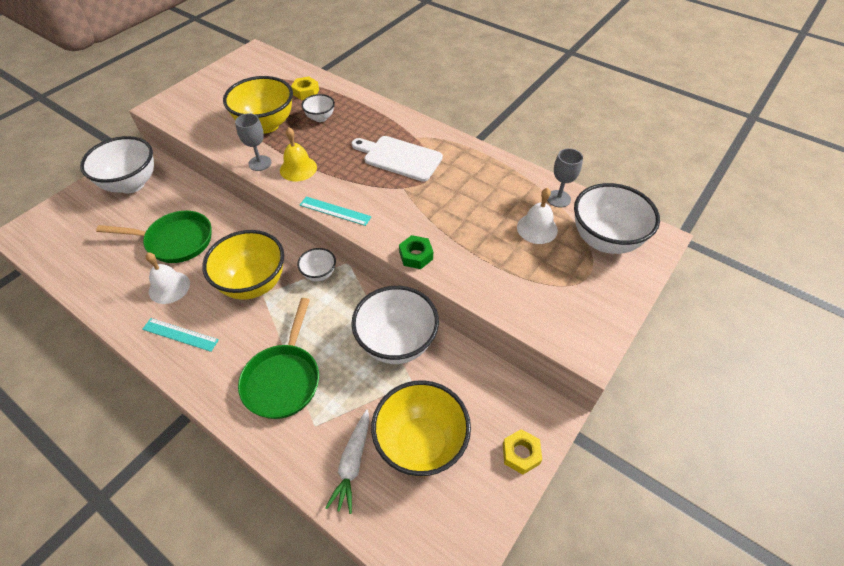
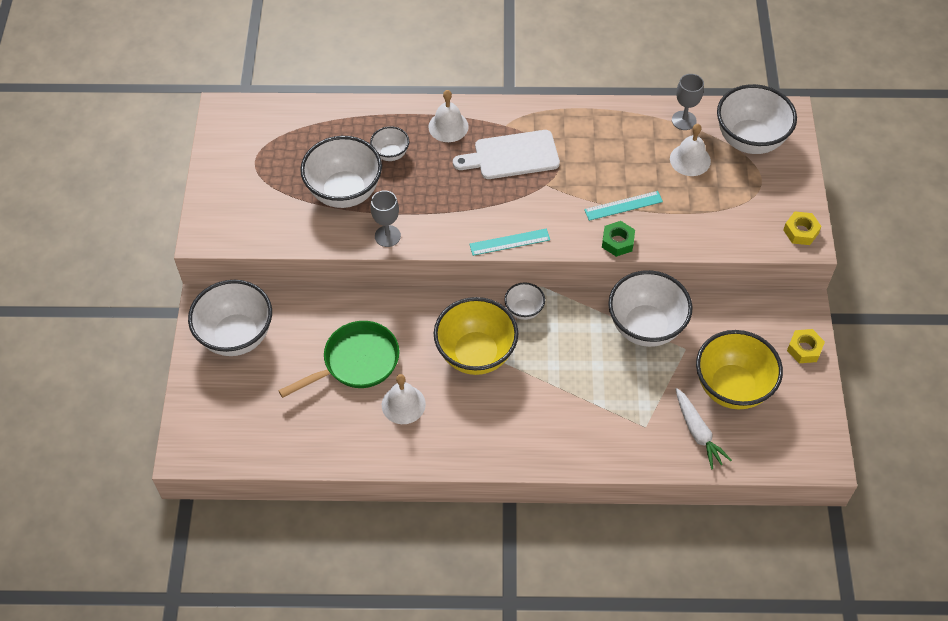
camera: 35 degrees left, 5 degrees up
(180, 334) = (462, 434): turquoise ruler -> turquoise ruler (623, 206)
(266, 125) = (345, 192): yellow bowl -> white bowl
(283, 379) = (586, 411): green pan -> none
(298, 168) = (430, 220): yellow bell -> none
(306, 92) = (341, 132): yellow nut -> yellow nut (801, 231)
(376, 120) = (448, 126): none -> white bell

